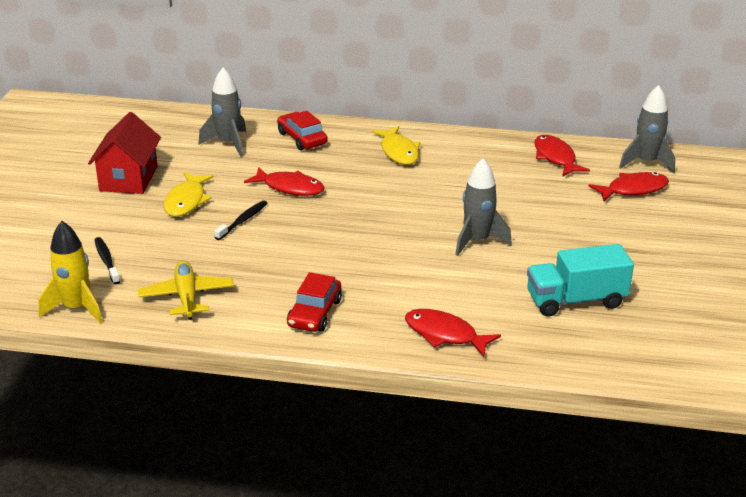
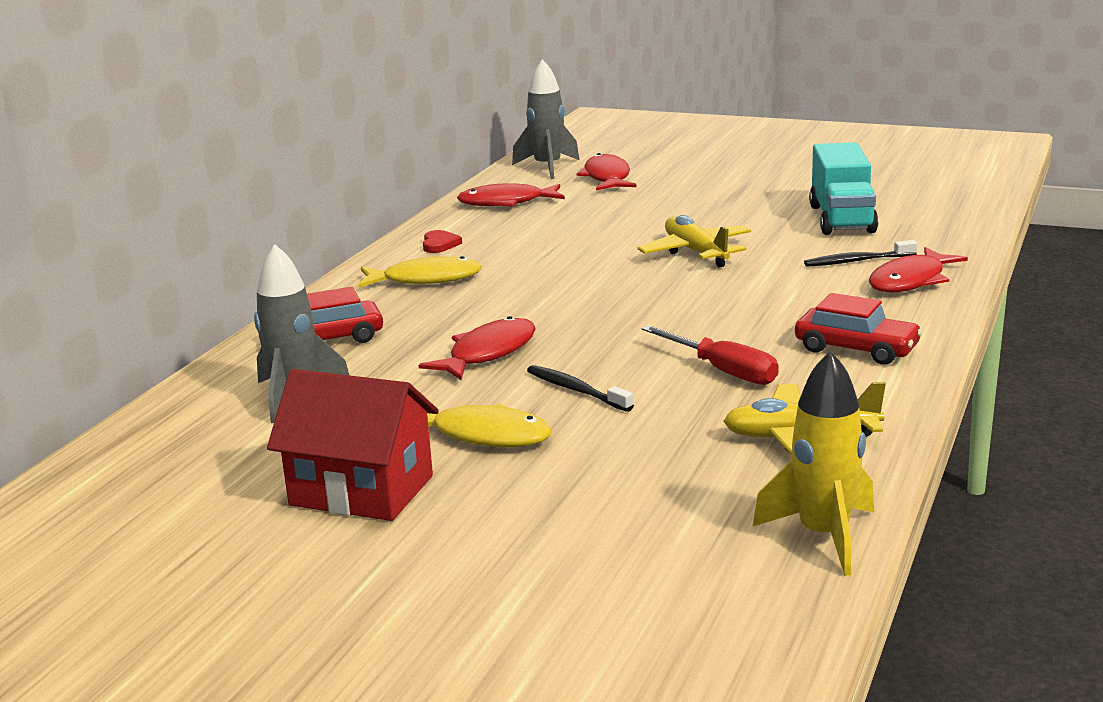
camera: 75 degrees left, 10 degrees down
(106, 261) = (666, 509): black toothbrush -> black toothbrush (857, 261)
(274, 266) = (723, 371): none -> red screwdriver
(462, 147) = (439, 244): none -> red heart
(477, 241) = (696, 252): grey rocket -> yellow plane

